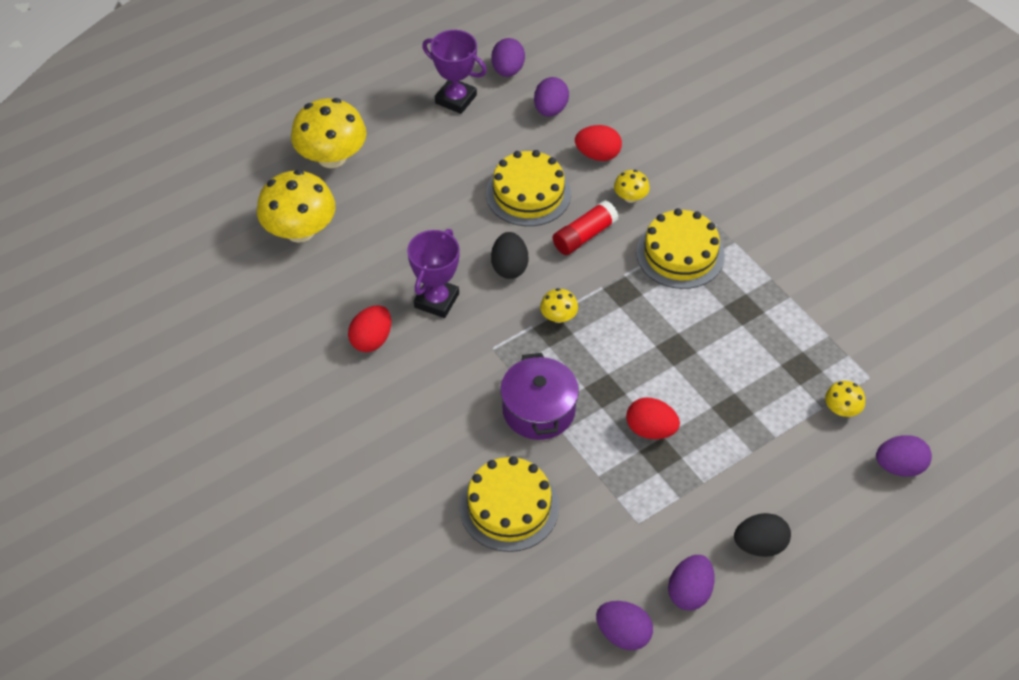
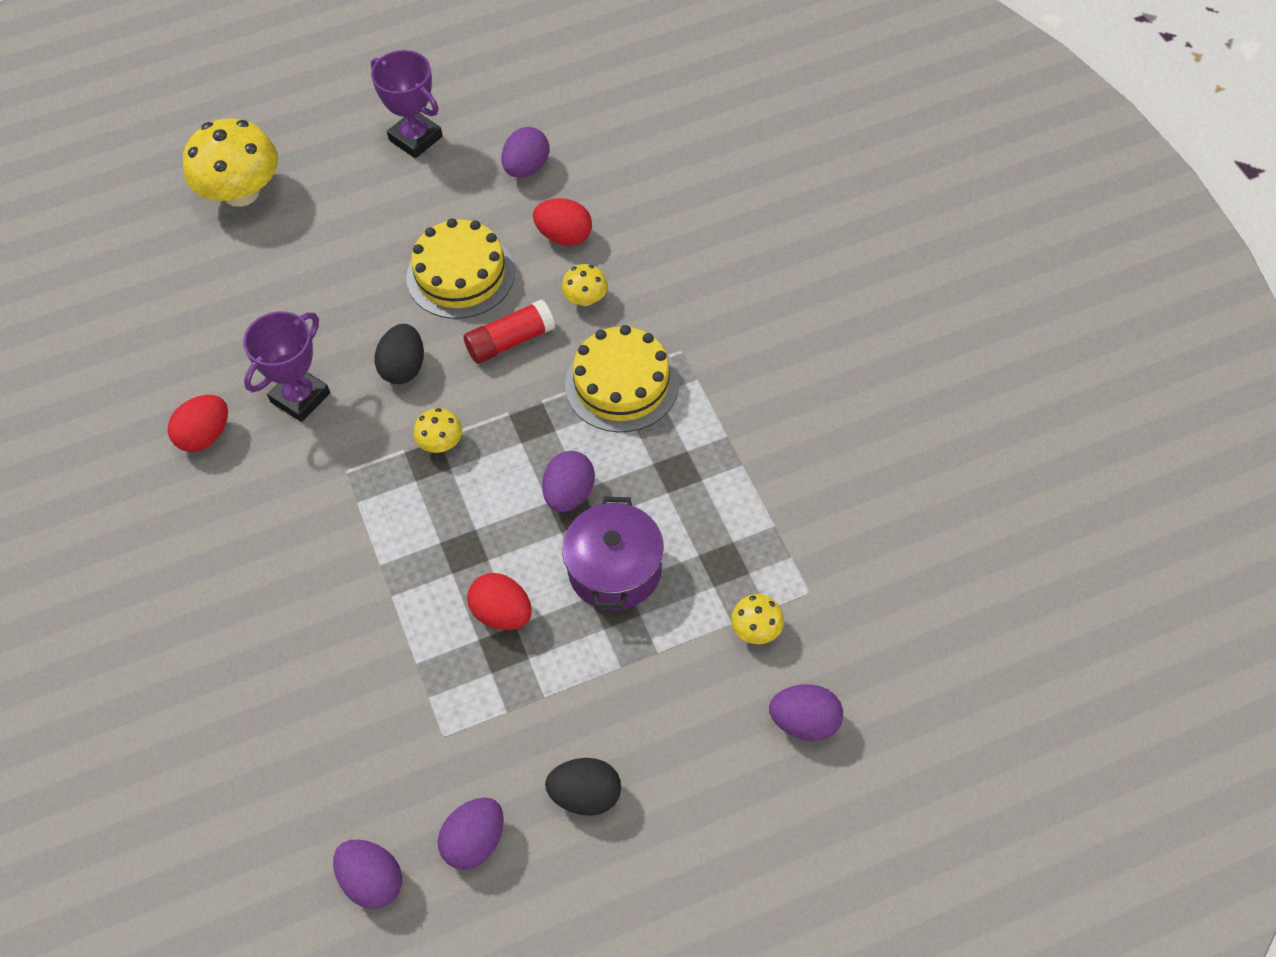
camera: 15 degrees right, 5 degrees up
(300, 230) = (171, 281): yellow mushroom -> none
(508, 70) = (492, 109): purple egg -> purple egg (569, 494)
(509, 507) = (292, 684): yellow cake -> none
(539, 410) = (373, 563): purple pot -> purple pot (615, 570)

